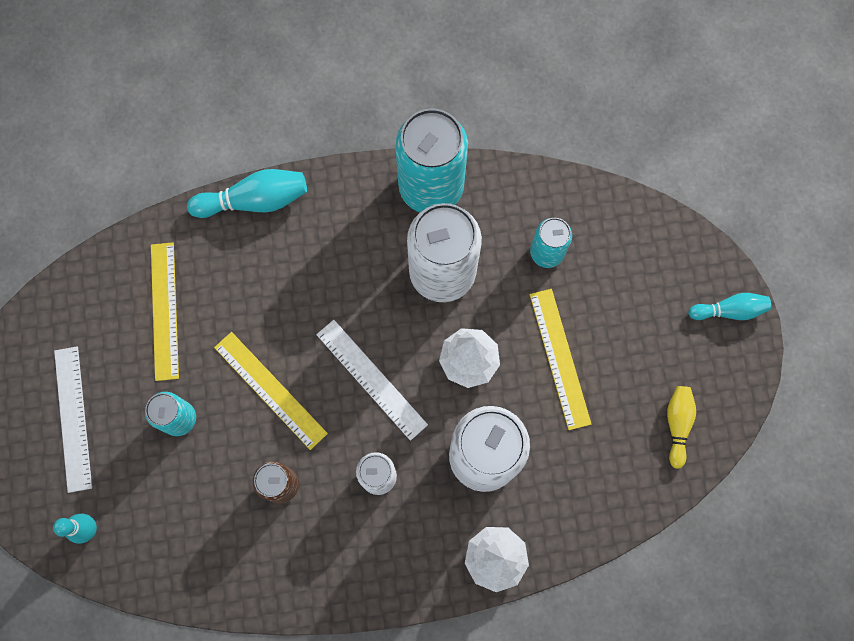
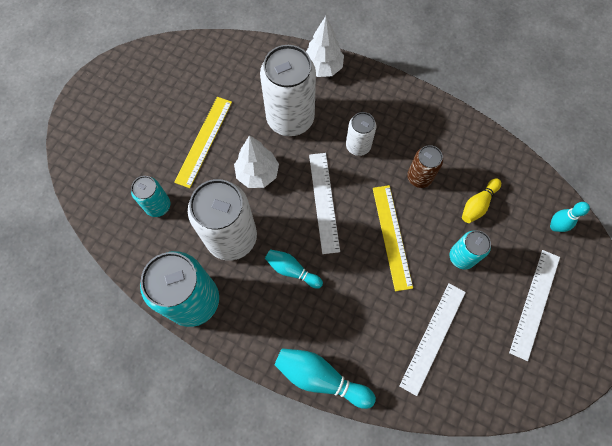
camera: 145 degrees left, 5 degrees down
(165, 310) = (433, 337): yellow ruler -> white ruler
(677, 424) = (171, 68): yellow bowling pin -> yellow bowling pin (478, 204)
(729, 310) = (87, 104): turquoise bowling pin -> turquoise bowling pin (292, 270)

